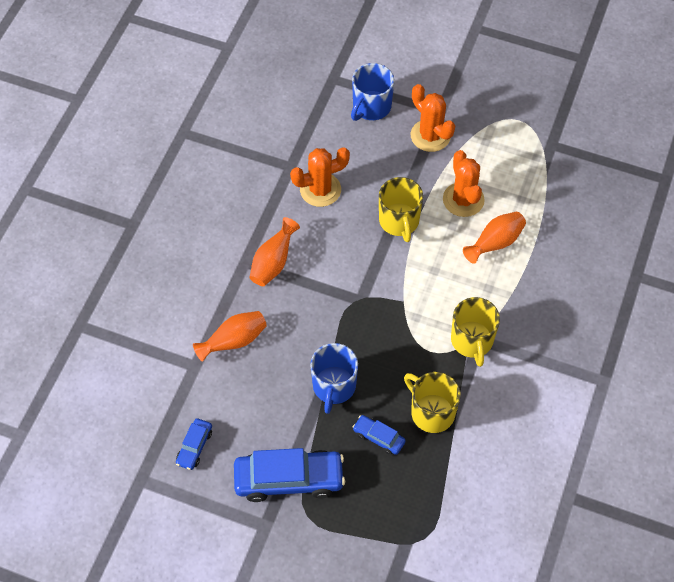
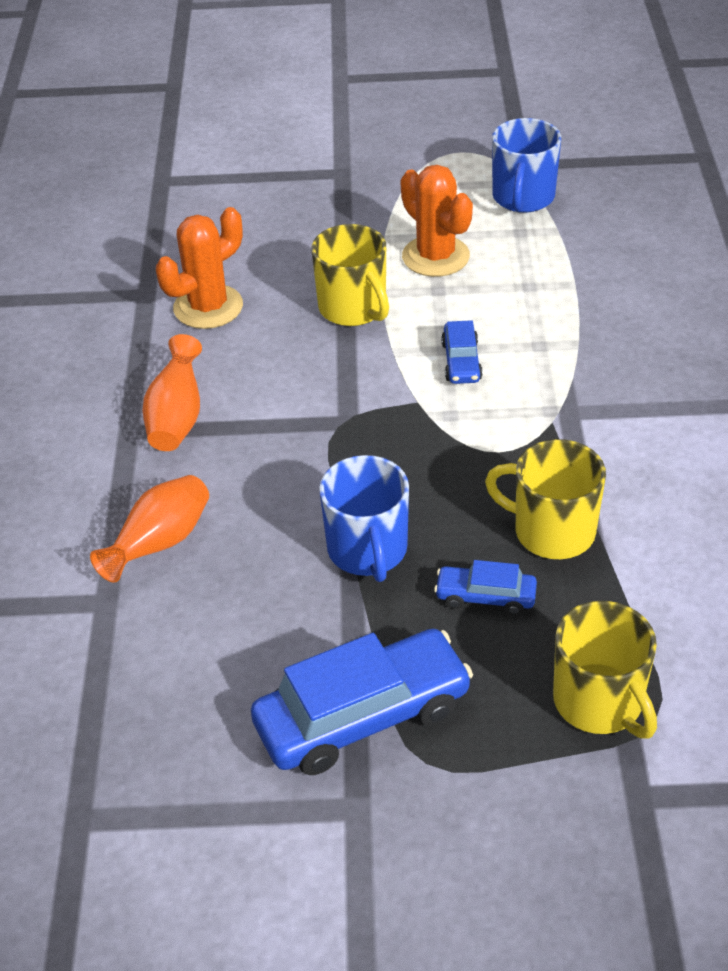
camera: 20 degrees left, 15 degrees down
(194, 447) = (160, 727): blue car -> blue car (461, 362)
(371, 107) = (236, 195): blue mug -> blue mug (523, 198)
(430, 136) = (343, 201): orange cactus -> none
(472, 341) = (557, 417): yellow mug -> yellow mug (599, 702)
(495, 243) = (515, 291): orange vase -> none

